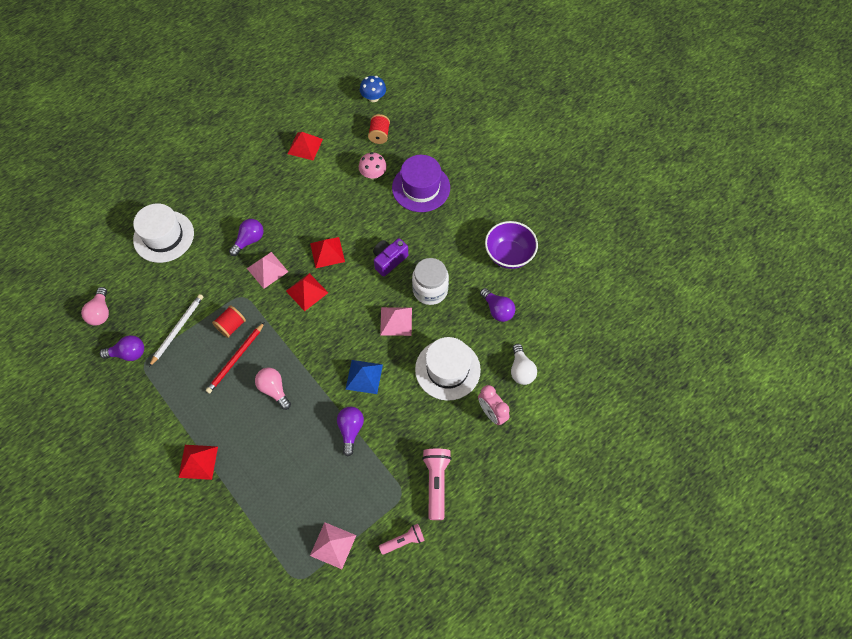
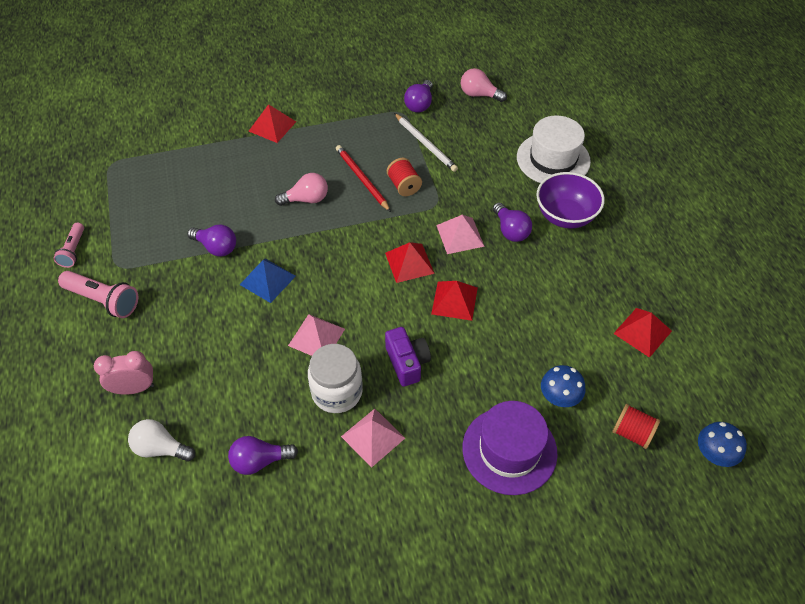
camera: 115 degrees right, 10 degrees down
(333, 545) = (117, 196): pink pyramid -> pink pyramid (373, 437)
(373, 174) = (559, 397): pink mushroom -> blue mushroom
(447, 369) = (219, 365): white hat -> none
(509, 255) = (334, 519): purple bowl -> purple bowl (565, 216)

